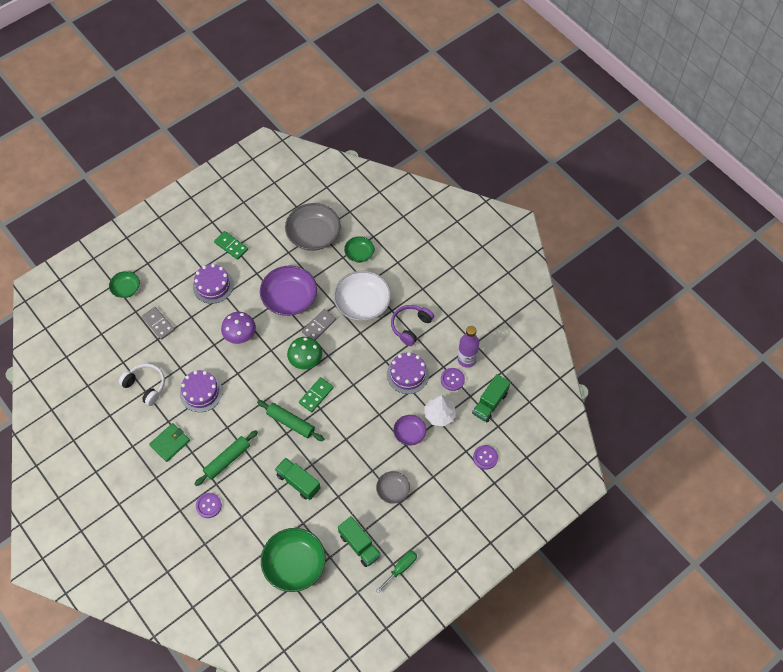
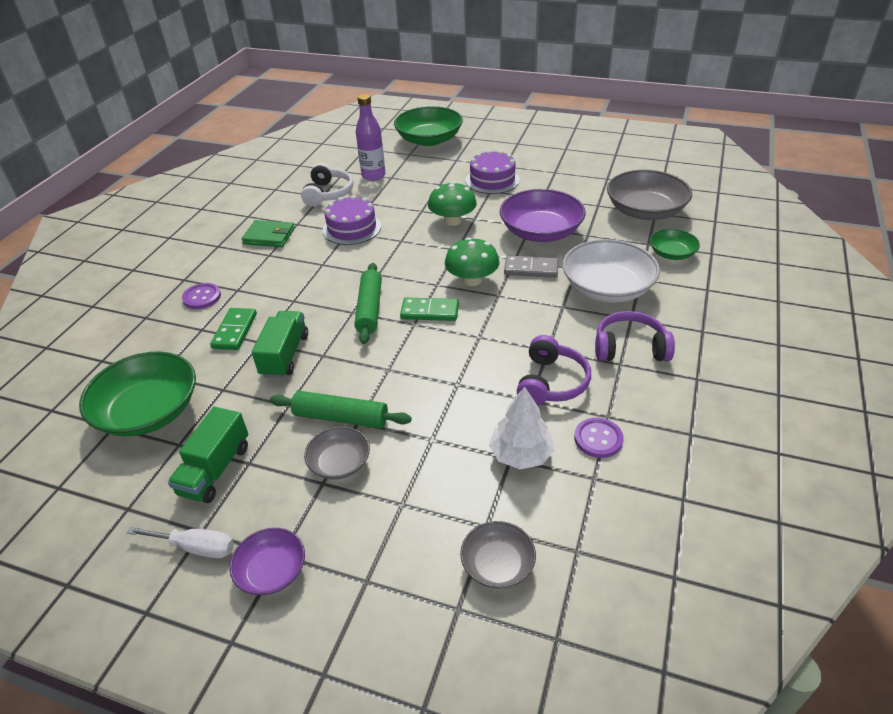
camera: 60 degrees right, 20 degrees down
(126, 288) = (429, 140): green bowl -> green bowl, size x1.84
(158, 324) = (409, 171): grey domino -> none
(227, 460) = (276, 284): green rolling pin -> green rolling pin (341, 418)
(231, 246) = (553, 170): green domino -> green domino (235, 331)
(240, 334) = (452, 221): purple mushroom -> green mushroom
(401, 568) = (196, 547): green screwdriver -> white screwdriver
(407, 374) = (551, 382): purple cake -> purple headphones
(409, 433) = (455, 433): purple bowl -> purple bowl (272, 571)
(467, 359) = (652, 439): purple bottle -> purple bottle (373, 176)
(485, 457) = (497, 564): purple button -> grey bowl
(490, 403) = (608, 514): green truck -> none

